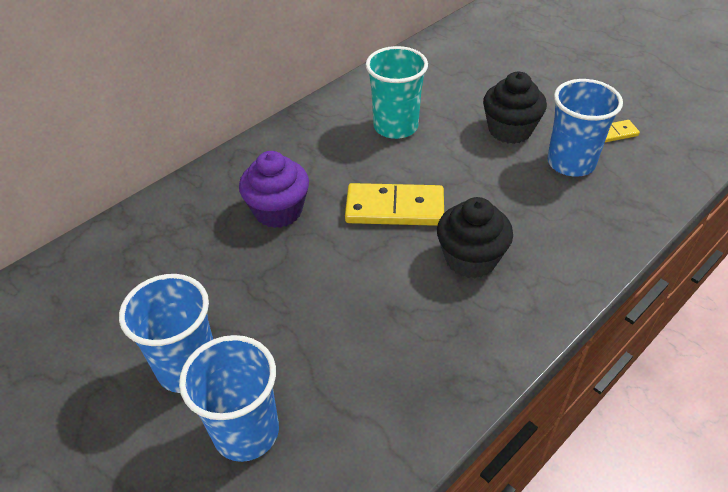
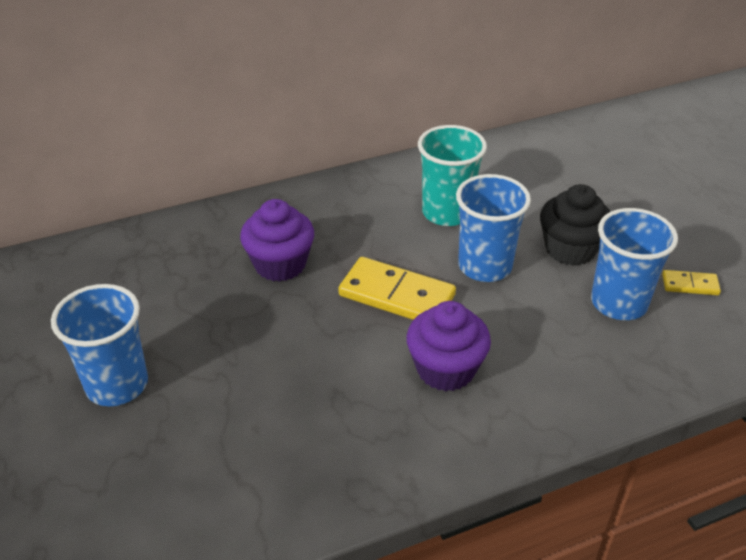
camera: 20 degrees right, 5 degrees down
(246, 432) = (135, 459): blue cup -> blue cup (485, 266)
(470, 258) = (445, 369): black cupcake -> purple cupcake

